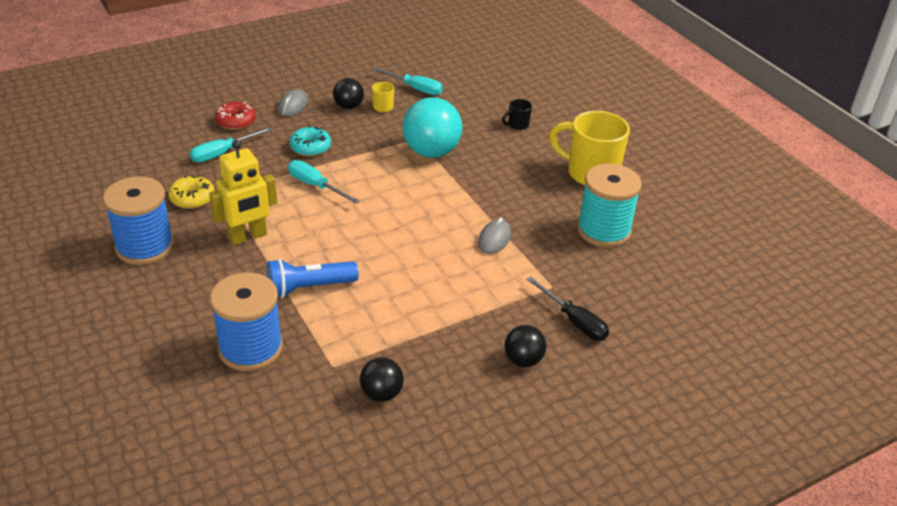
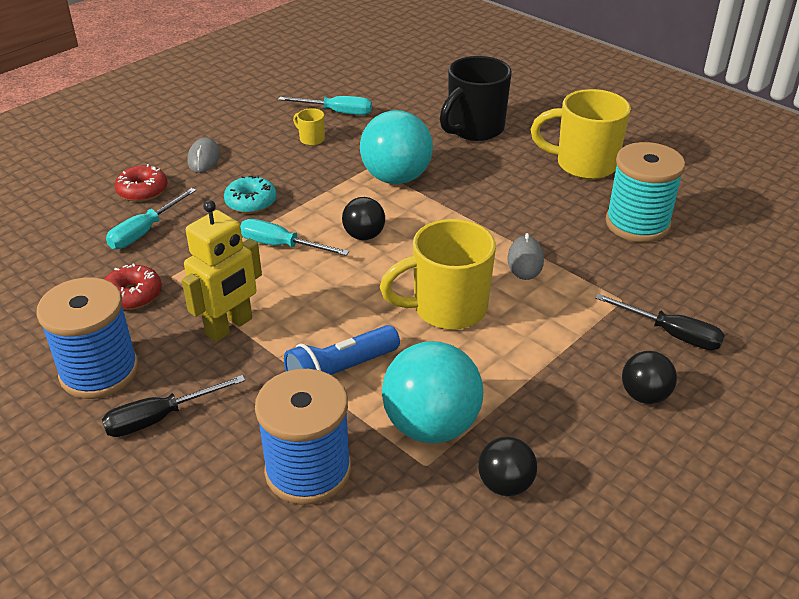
camera: 15 degrees left, 0 degrees up
(170, 288) = (160, 418): none -> black screwdriver
(192, 198) = (133, 295): yellow donut -> red donut
(348, 106) = (271, 146): black ball -> black ball (364, 236)
(352, 341) = (431, 425): none -> turquoise ball
(412, 261) = (447, 309): none -> yellow mug
(517, 125) = (474, 129): black mug -> black mug, size x2.30

